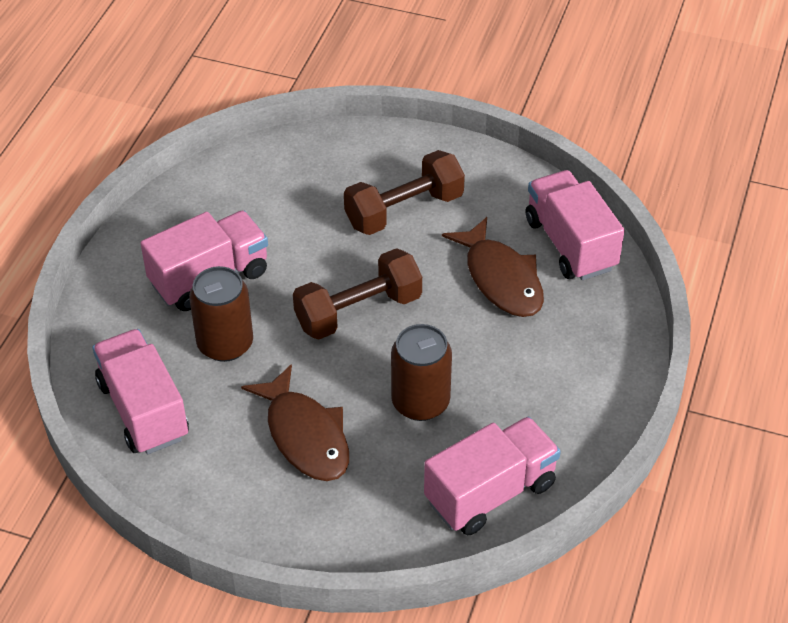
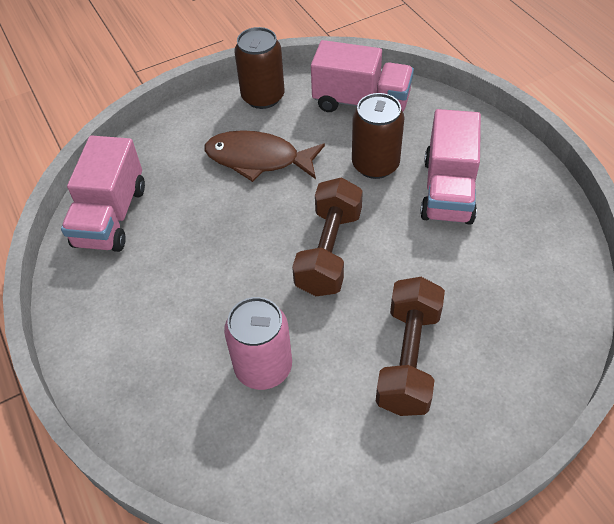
camera: 135 degrees right, 5 degrees up
(420, 402) = (214, 230): brown can -> brown can (263, 97)
(501, 279) = (263, 367): brown fish -> pink can
(570, 244) = (244, 456): pink truck -> none

